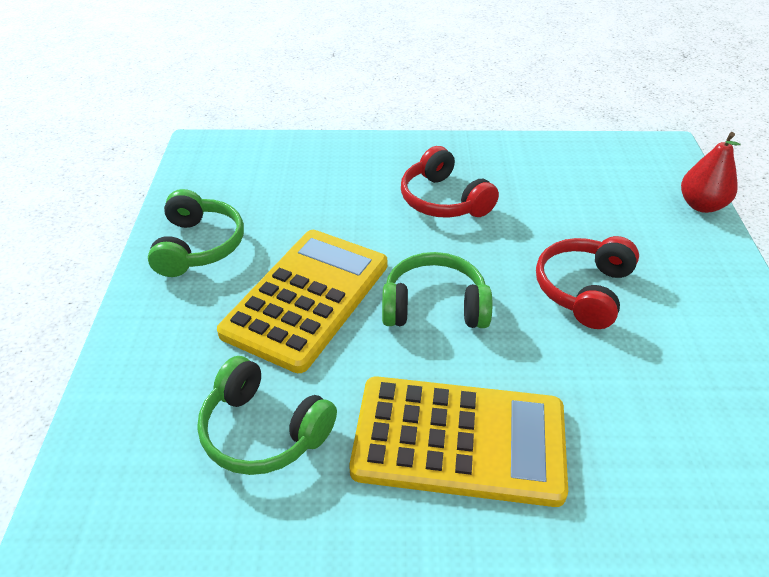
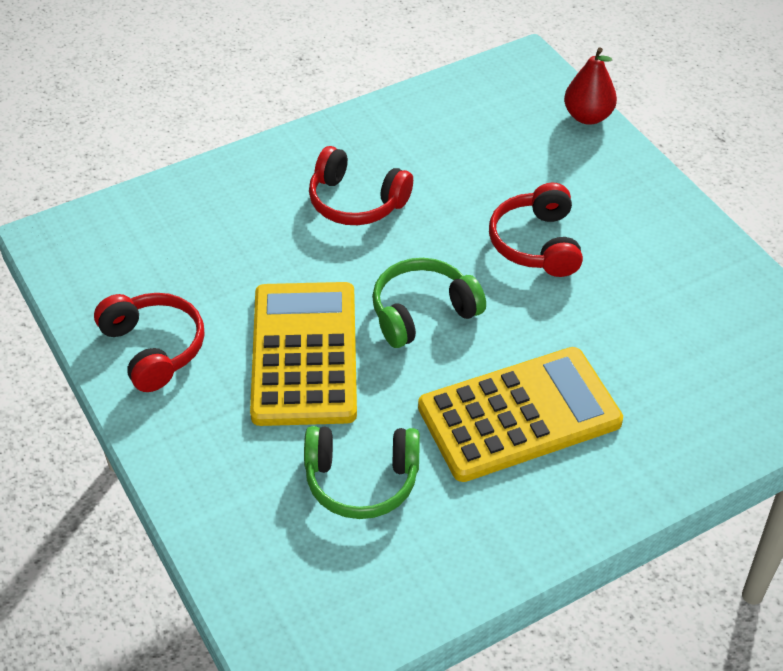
camera: 30 degrees left, 5 degrees up
(198, 246) = (154, 348): green headphones -> red headphones

